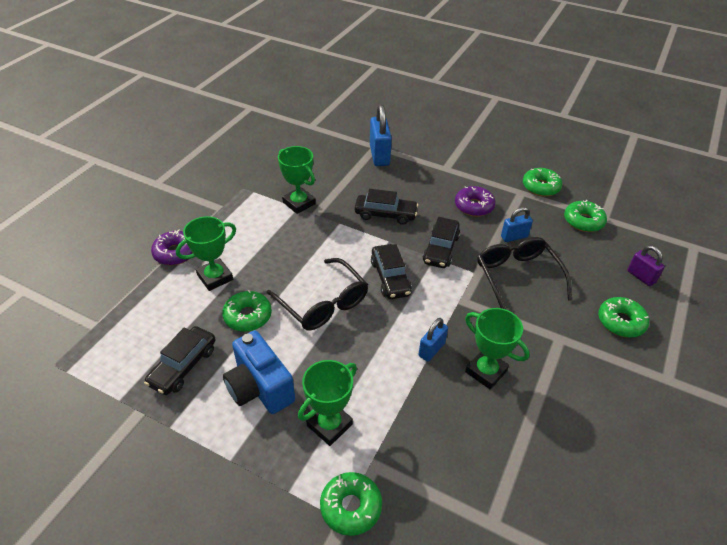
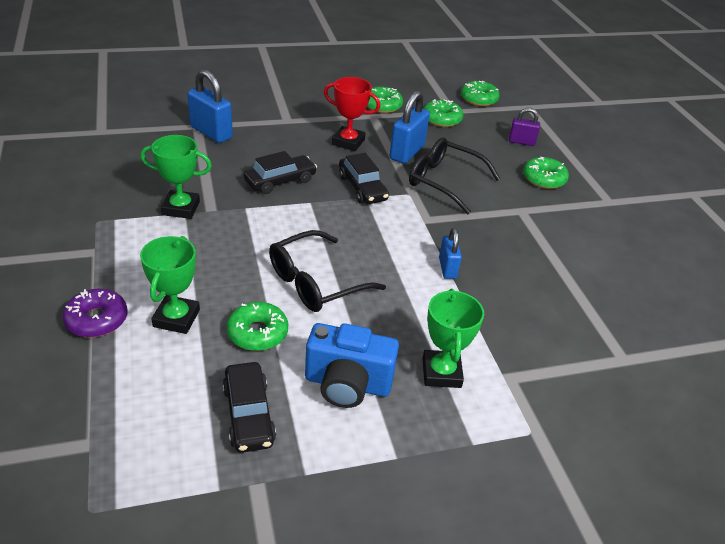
camera: 45 degrees left, 5 degrees down
(323, 303) = (316, 282): black glasses -> black glasses turned 135 degrees clockwise
(351, 507) = (529, 419): green donut -> green donut (479, 99)
(390, 278) = (348, 231): black car -> none
(474, 206) = (348, 142): purple donut -> red trophy
(486, 371) = (502, 261): green trophy -> none
(514, 237) = (407, 152): blue padlock -> blue padlock, size x1.67

